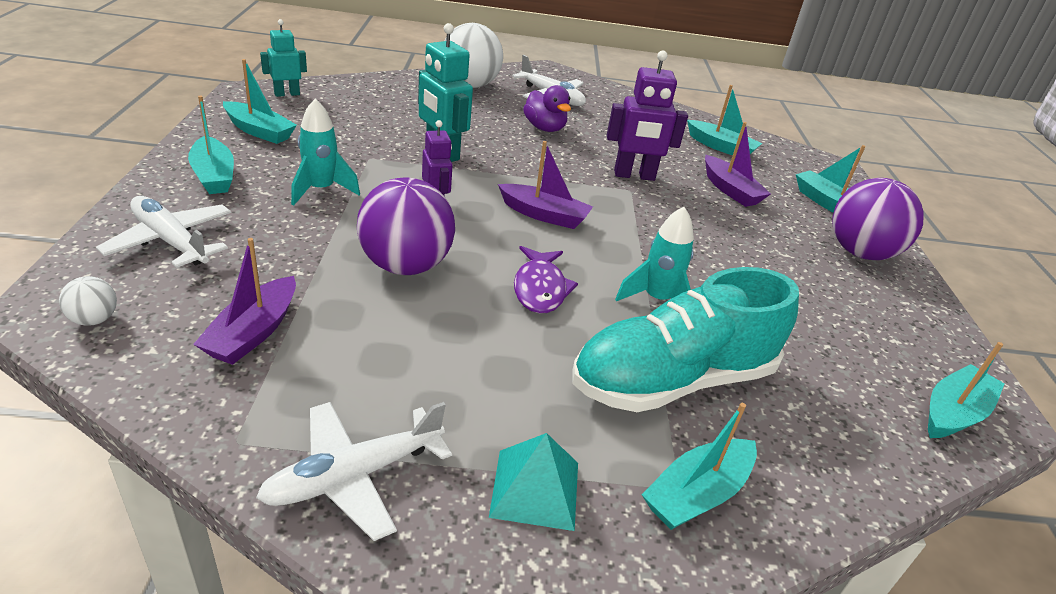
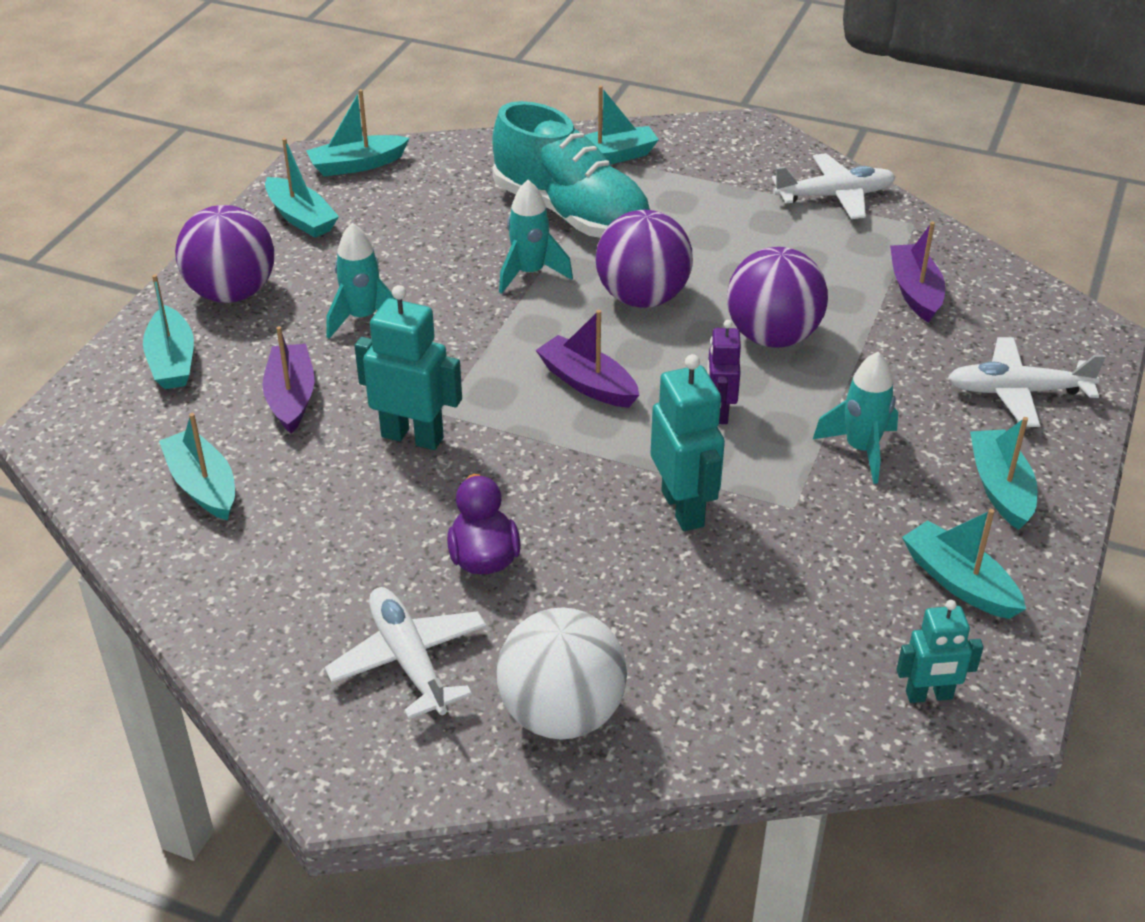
camera: 155 degrees left, 5 degrees up
(94, 319) = (1050, 318): white ball -> none
(170, 241) = (1017, 392): white plane -> white plane turned 120 degrees clockwise
(253, 332) = (915, 292): purple boat -> purple boat turned 45 degrees counterclockwise
(535, 489) = (717, 174): turquoise pyramid -> none
(540, 288) = (642, 298): purple fish -> purple ball
(634, 176) = (412, 437): purple robot -> turquoise robot
(673, 380) = (571, 214): turquoise shoe -> turquoise shoe turned 45 degrees clockwise
(747, 244) = (363, 318): none -> turquoise rocket
(909, 331) = (301, 218): none -> turquoise boat

